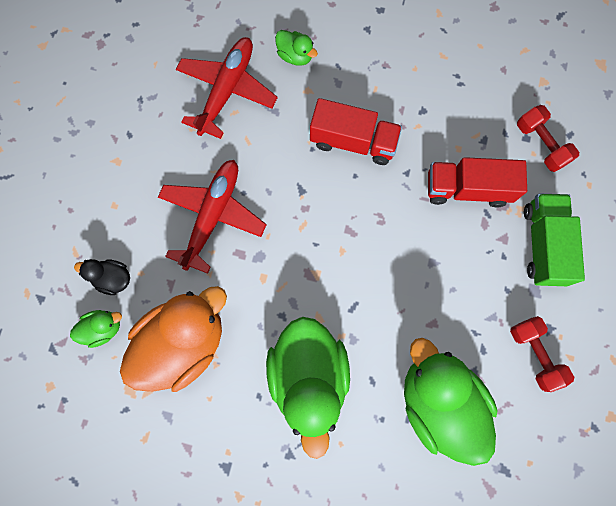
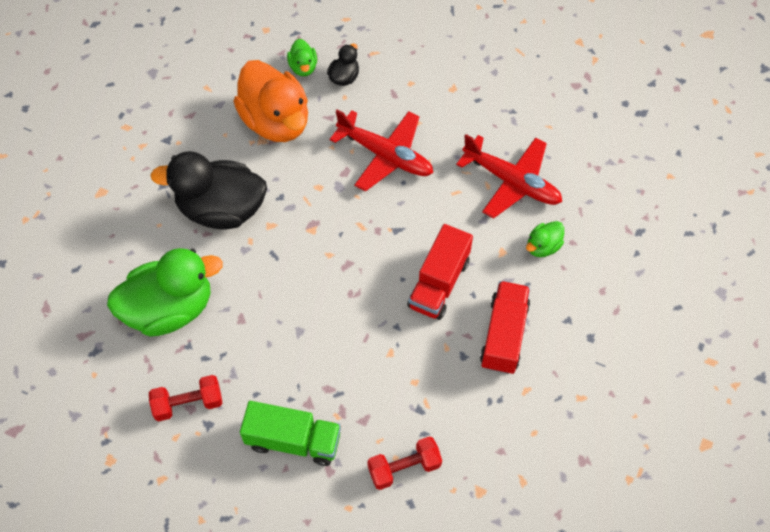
camera: 100 degrees right, 15 degrees down
(309, 377) = (221, 209): green duck -> black duck
(467, 189) = (368, 380): red truck -> red truck (504, 335)

